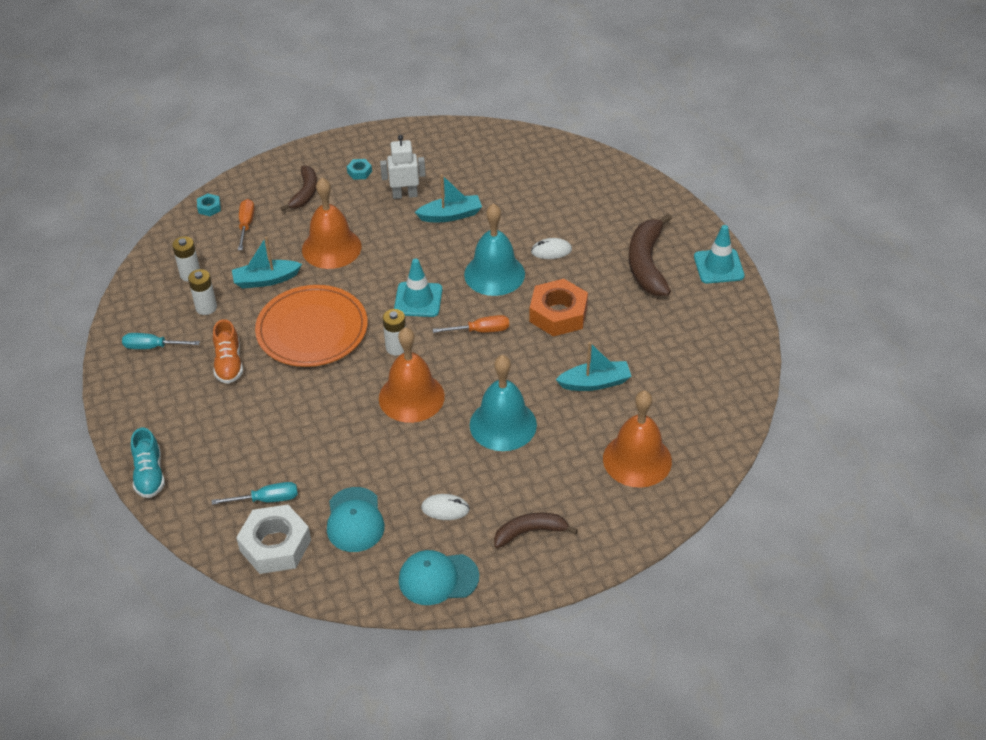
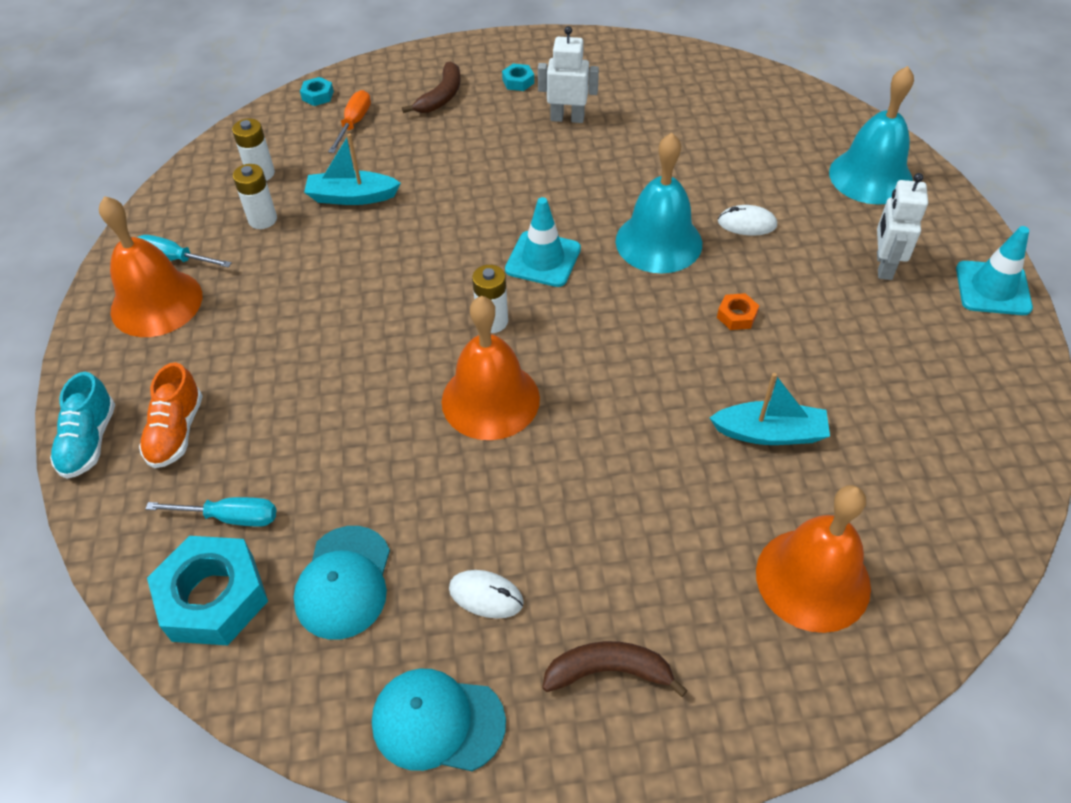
camera: 15 degrees right, 5 degrees up
(229, 364) = (260, 301): orange shoe -> orange shoe (176, 431)
(275, 545) = (213, 597): white nut -> turquoise nut
(312, 330) = (387, 274): orange plate -> none
(331, 248) = (450, 170): orange bell -> orange bell (156, 303)
(450, 215) = (620, 153): turquoise boat -> none
(481, 331) = (618, 319): orange screwdriver -> none
(503, 424) = (613, 472): turquoise bell -> turquoise bell (870, 176)
(558, 314) = (736, 316): orange nut -> orange nut, size x0.45
(647, 264) = (883, 266): brown banana -> white robot

